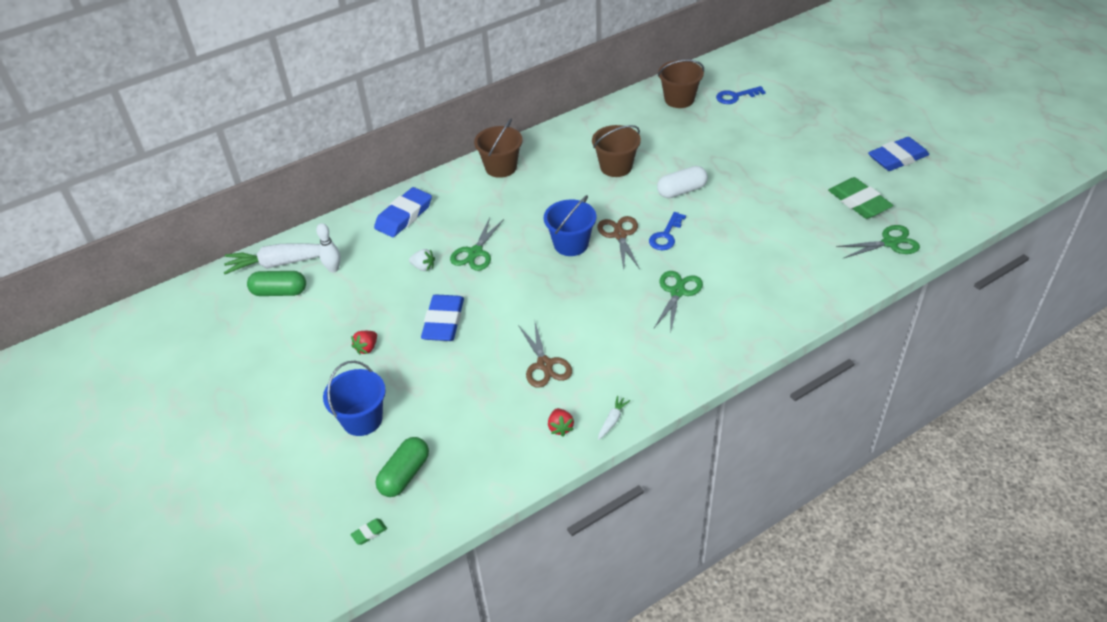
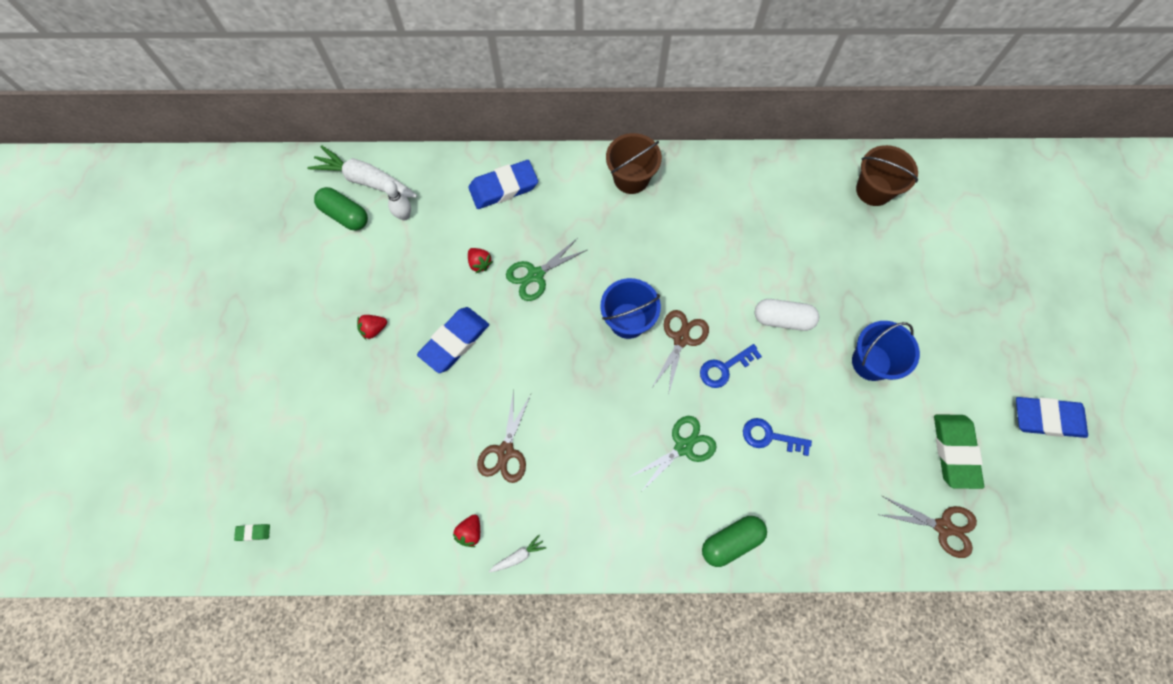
camera: 30 degrees right, 25 degrees up
(362, 419) = (321, 408): blue bucket -> blue bucket (871, 362)
(404, 475) = (316, 492): green capsule -> green capsule (731, 541)
(423, 267) = (480, 263): white strawberry -> red strawberry
(616, 167) = (741, 246): brown bucket -> none
(735, 96) = (937, 222): blue key -> blue key (770, 436)
(890, 243) = (943, 527): green scissors -> brown scissors

